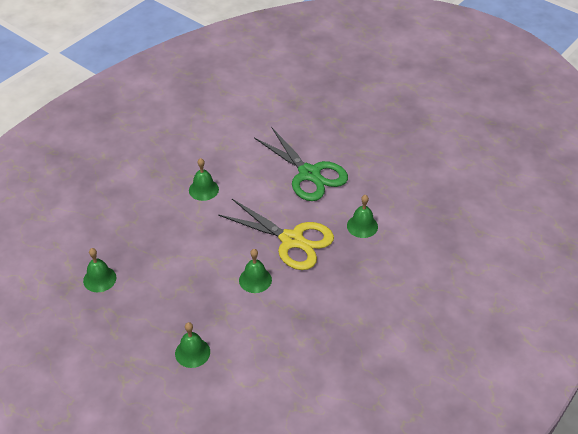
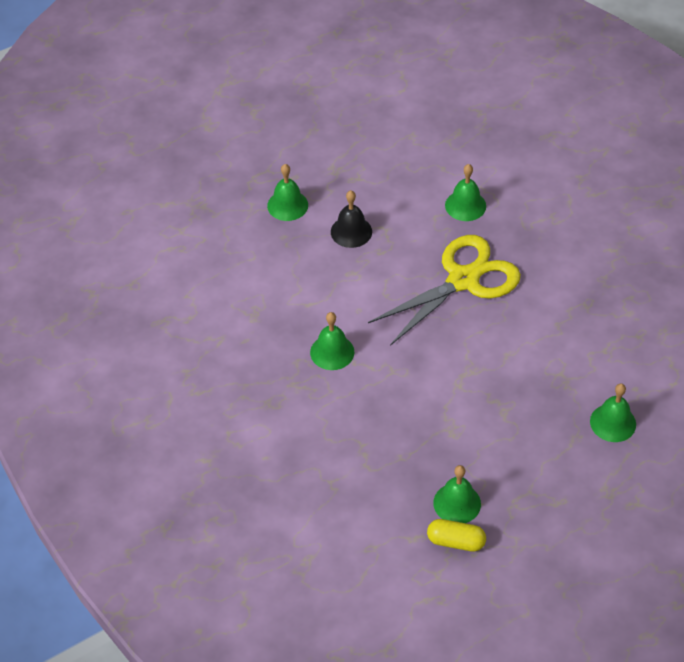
camera: 70 degrees left, 5 degrees up
(69, 285) = (456, 541): none -> yellow capsule
(255, 280) = (516, 333): green bell -> green bell (287, 205)
(309, 174) = (351, 231): green scissors -> black bell

